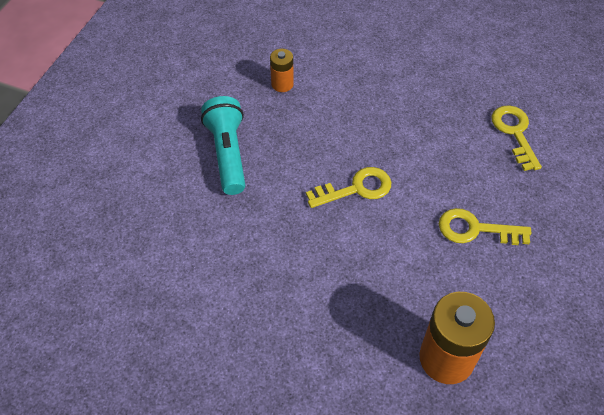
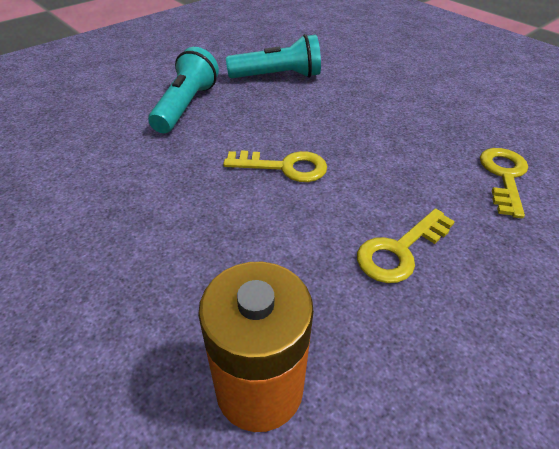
camera: 25 degrees right, 10 degrees down
(282, 84) = (278, 76): orange battery -> turquoise flashlight
(475, 229) = (400, 250): yellow key -> yellow key turned 75 degrees counterclockwise

